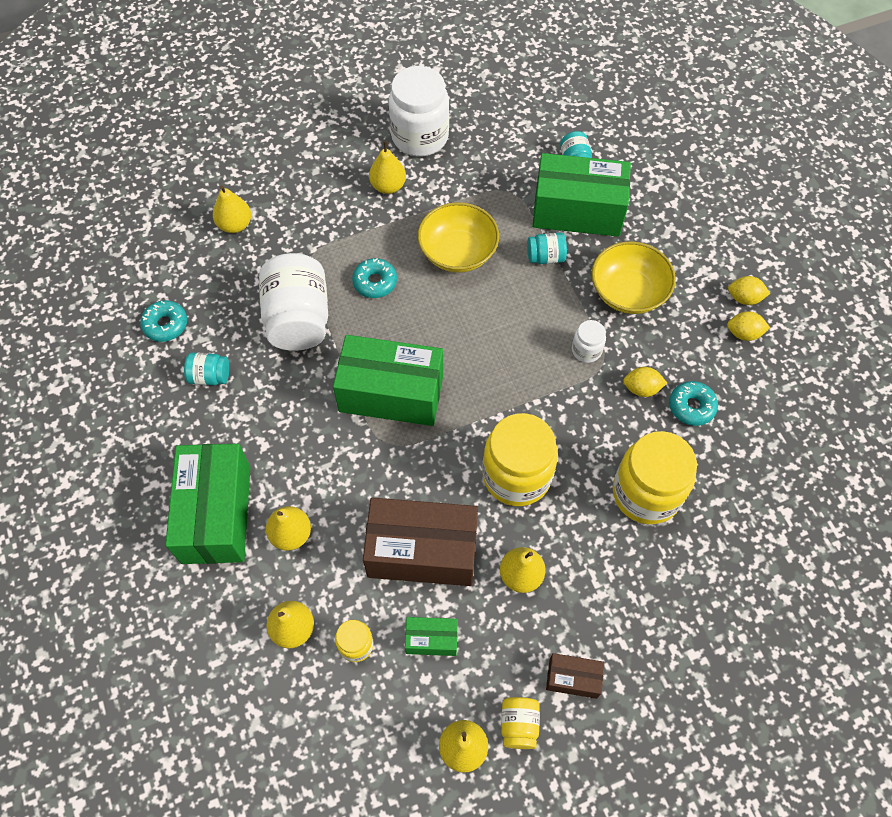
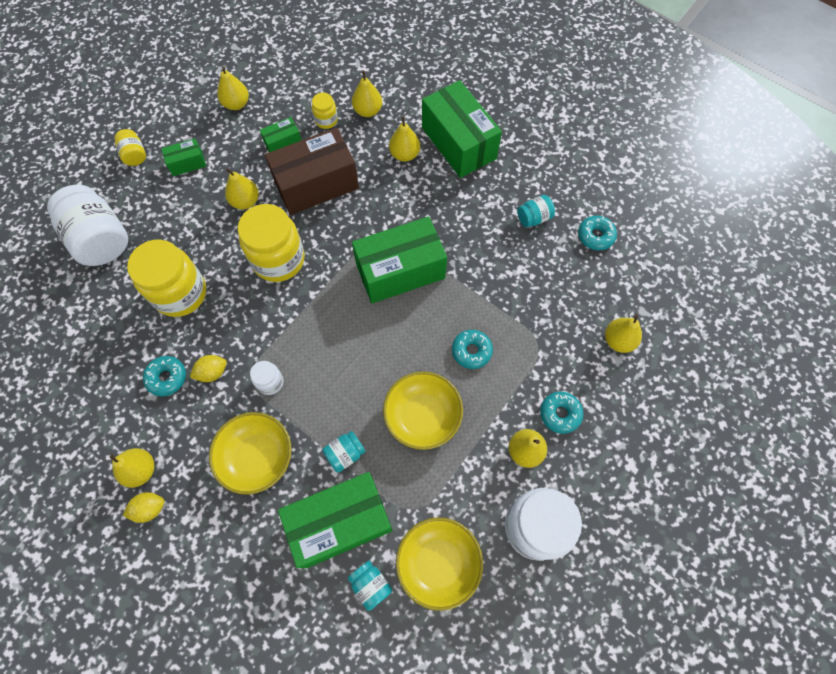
camera: 150 degrees right, 5 degrees up
(298, 319) = (506, 290): white jar -> white jar (101, 239)
(336, 197) = (560, 414): none -> turquoise donut
(512, 150) = (438, 563): none -> yellow bowl
(519, 725) = (210, 128): yellow jar -> yellow jar (135, 155)
(573, 678) = (187, 163): brown box -> green box
(743, 333) = (141, 470): yellow lemon -> yellow pear

